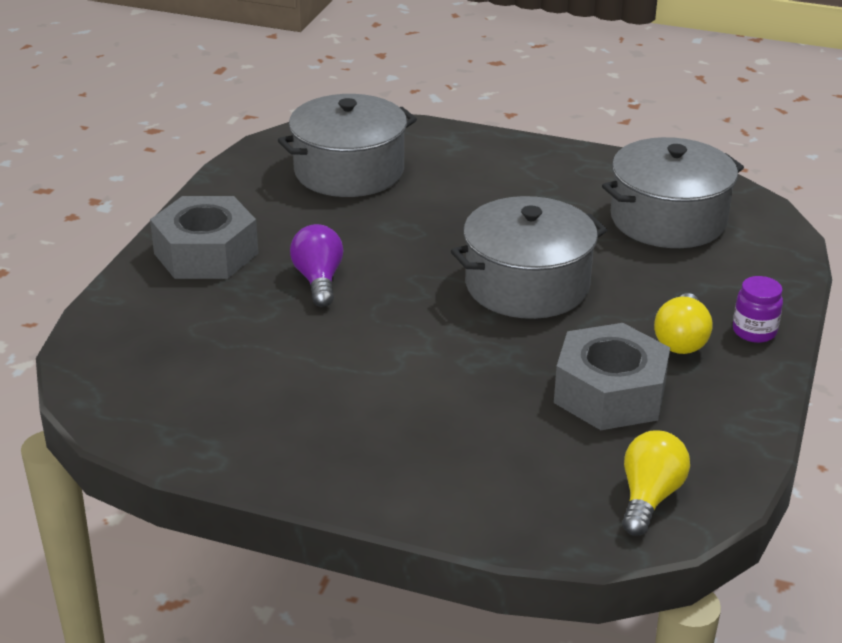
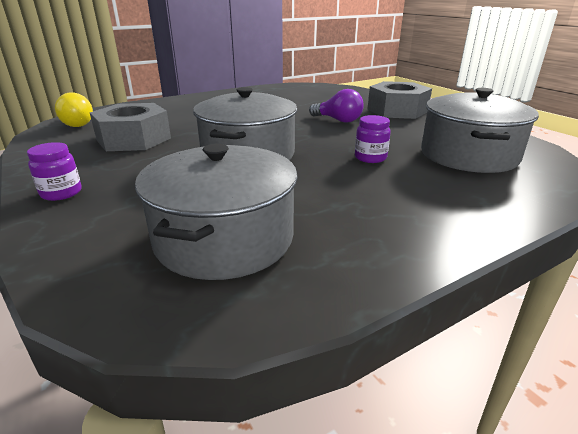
camera: 130 degrees right, 5 degrees down
(431, 216) = (370, 158): none -> purple jar
(681, 340) = (115, 169): yellow light bulb -> none

